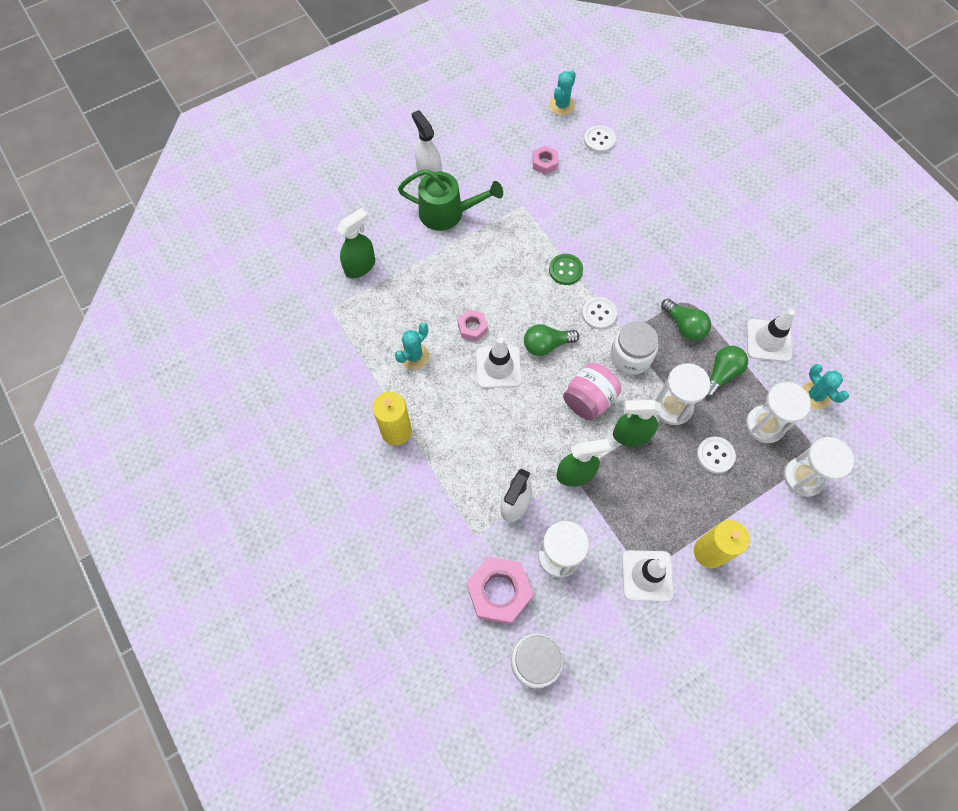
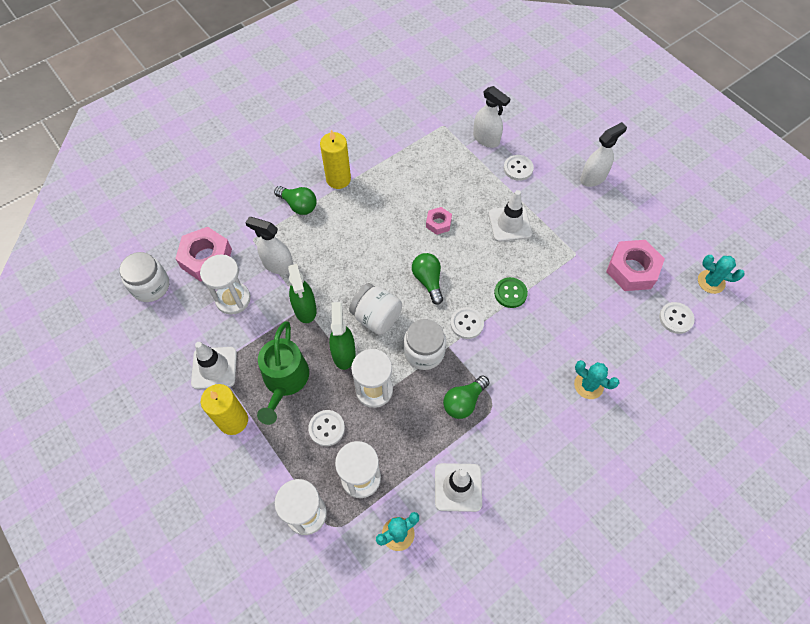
camera: 85 degrees right, 5 degrees down
(360, 266) = (486, 139): green spray bottle -> white spray bottle
(407, 241) = (518, 168): none -> white button
(414, 356) = (406, 184): turquoise cactus -> turquoise cactus (588, 385)
(448, 213) = (554, 195): green watering can -> green watering can (284, 381)
(498, 367) = (402, 245): white traffic cone -> white traffic cone (510, 224)
(544, 163) = (632, 269): pink nut -> pink nut, size x1.87
(588, 400) = (376, 317): pink jar -> white jar
(721, 374) = (414, 437): green light bulb -> green light bulb (298, 205)

